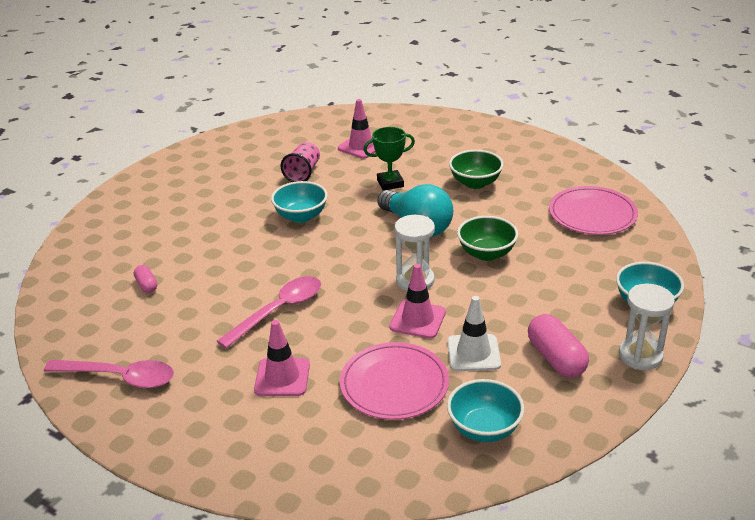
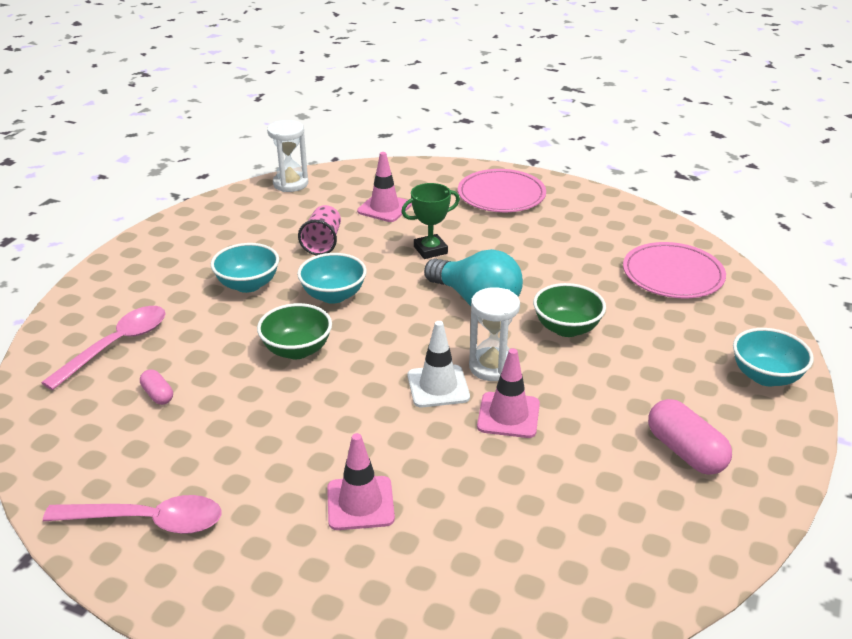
camera: 10 degrees left, 0 degrees up
(279, 311) = (335, 416): pink spoon -> pink spoon (116, 345)
(394, 384) = (502, 501): pink plate -> pink plate (501, 195)
(473, 353) = (587, 452): white traffic cone -> white traffic cone (438, 386)
(475, 183) = (529, 245): green bowl -> green bowl (297, 350)
(484, 429) = (627, 549): turquoise bowl -> turquoise bowl (248, 285)
(640, 356) = (780, 441): white hourglass -> white hourglass (290, 184)

